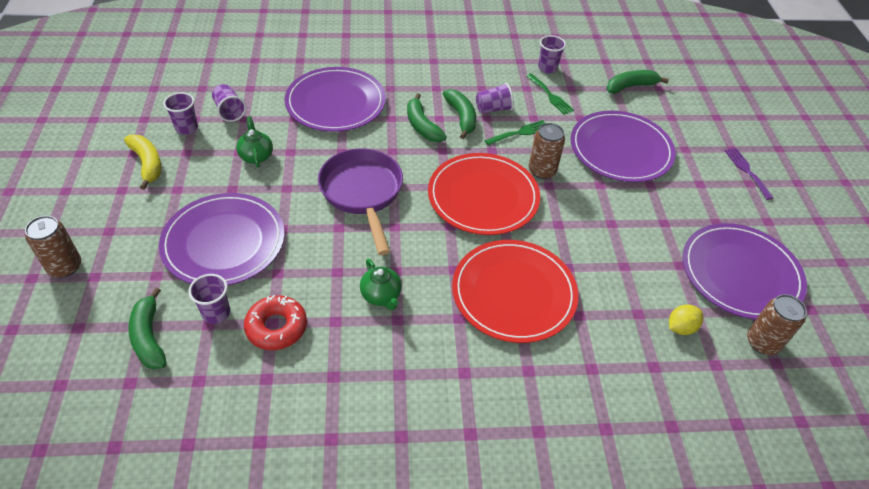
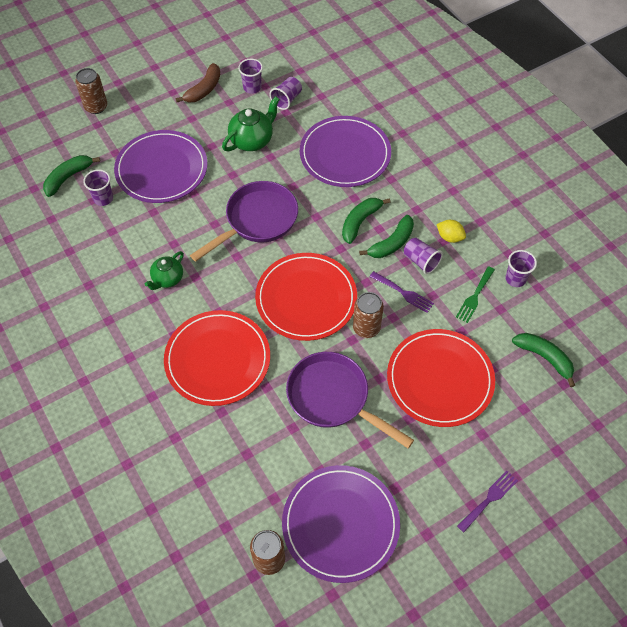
camera: 65 degrees right, 10 degrees up
(147, 164) = (204, 89): yellow banana -> brown banana
(256, 156) = (252, 140): green teapot -> green teapot, size x1.50
(276, 327) = (109, 235): red donut -> none
(519, 133) = (403, 293): green fork -> purple fork
(606, 224) = (333, 398): none -> purple pan
(621, 149) = (440, 379): purple plate -> red plate
(681, 327) = (250, 490): yellow lemon -> yellow lemon (449, 237)

